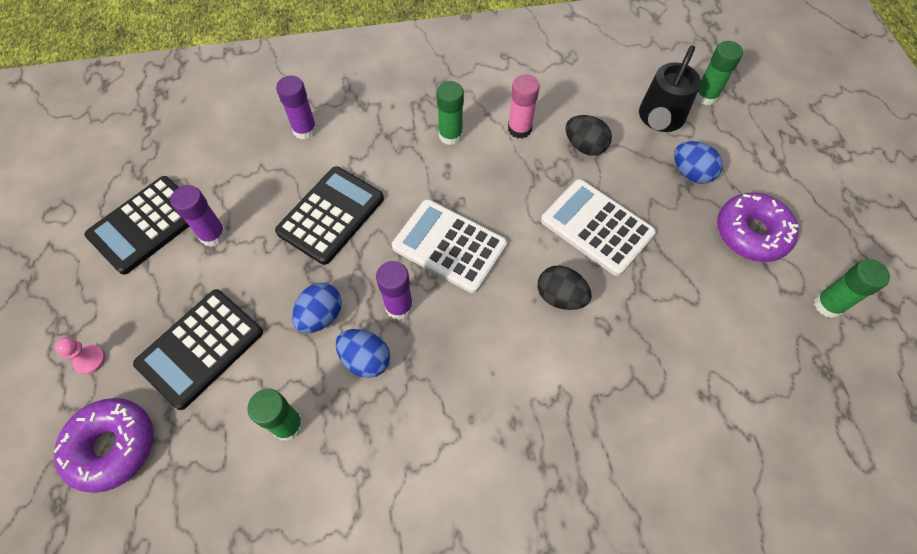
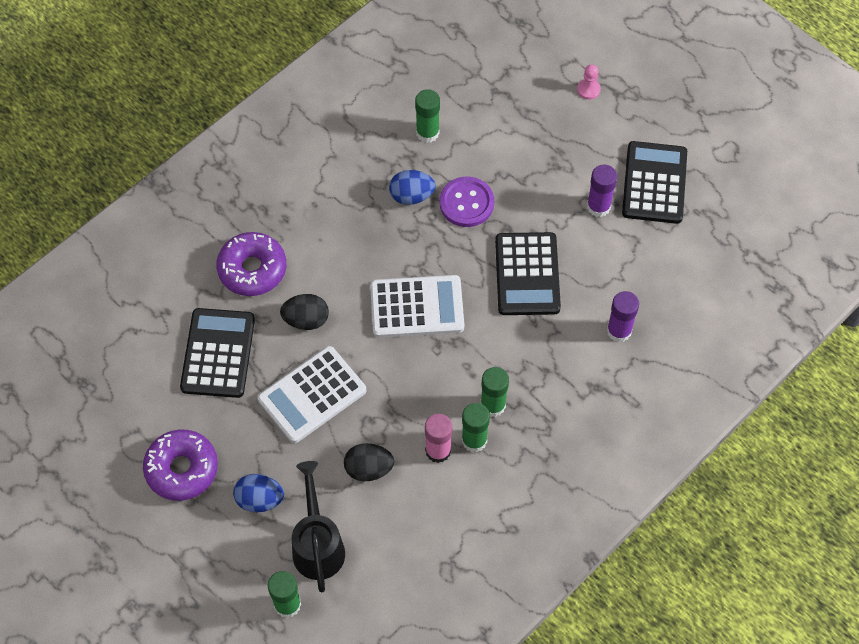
camera: 145 degrees right, 0 degrees up
(113, 446) = (521, 62): purple donut -> purple donut (252, 269)
(200, 348) = (526, 137): black calculator -> black calculator (218, 353)
(321, 316) = (466, 203): blue egg -> purple button
(399, 306) = (418, 242): purple glue stick -> none
(597, 227) = (312, 395): white calculator -> white calculator turned 135 degrees clockwise
(828, 305) = (97, 439): green glue stick -> green glue stick (474, 440)

